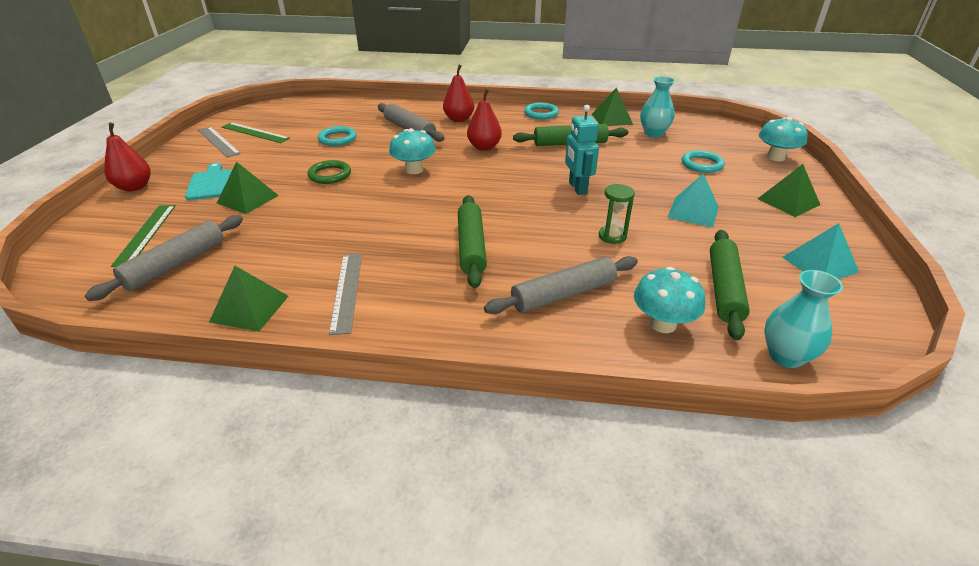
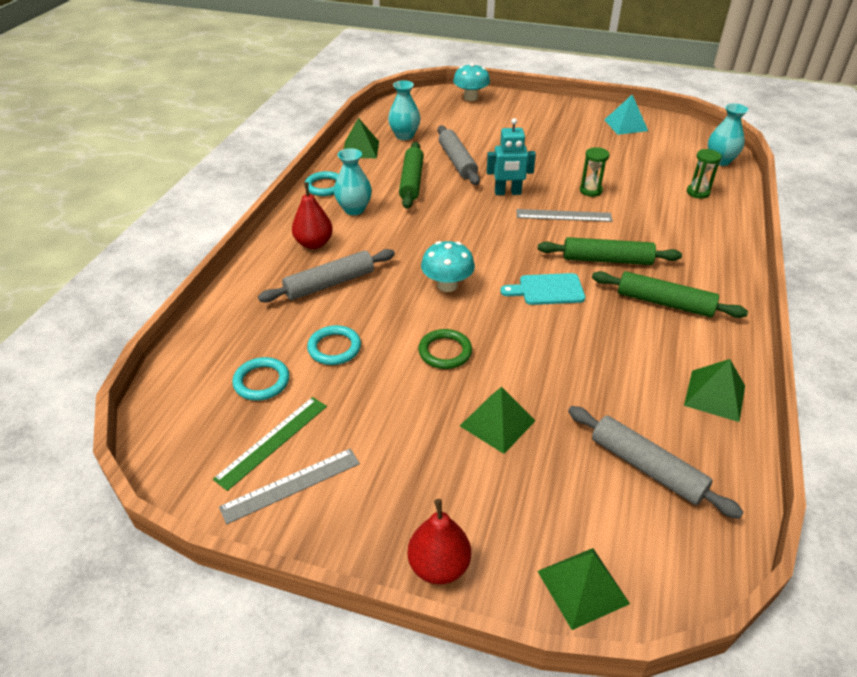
camera: 80 degrees left, 5 degrees up
(145, 234) = (579, 514): green ruler -> none
(210, 183) = (445, 469): turquoise cutting board -> turquoise cutting board (547, 290)
(347, 291) = (680, 333): grey ruler -> grey ruler (563, 215)
(484, 147) = (403, 233): red pear -> none
(512, 127) = (354, 209): none -> turquoise vase
(563, 294) = (671, 224): grey rolling pin -> grey rolling pin (457, 162)
(662, 324) = (698, 192): turquoise mushroom -> green hourglass
(693, 212) = (555, 150): turquoise pyramid -> none
(702, 164) = (476, 129): turquoise ring -> turquoise ring (261, 381)
(724, 289) = (657, 163): green rolling pin -> green rolling pin (664, 303)
(788, 201) = (543, 112): green pyramid -> green pyramid (582, 587)

